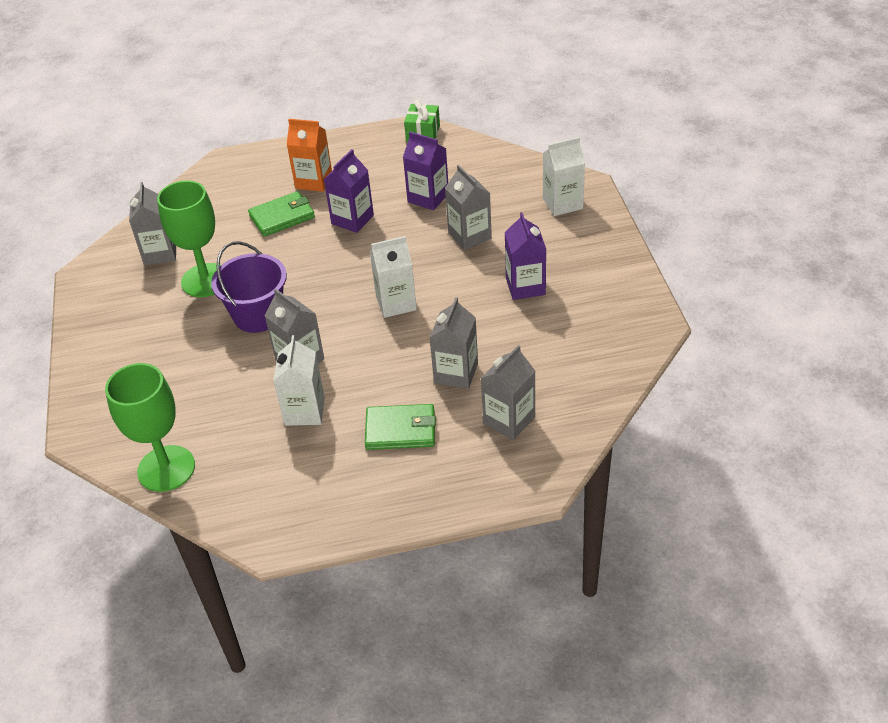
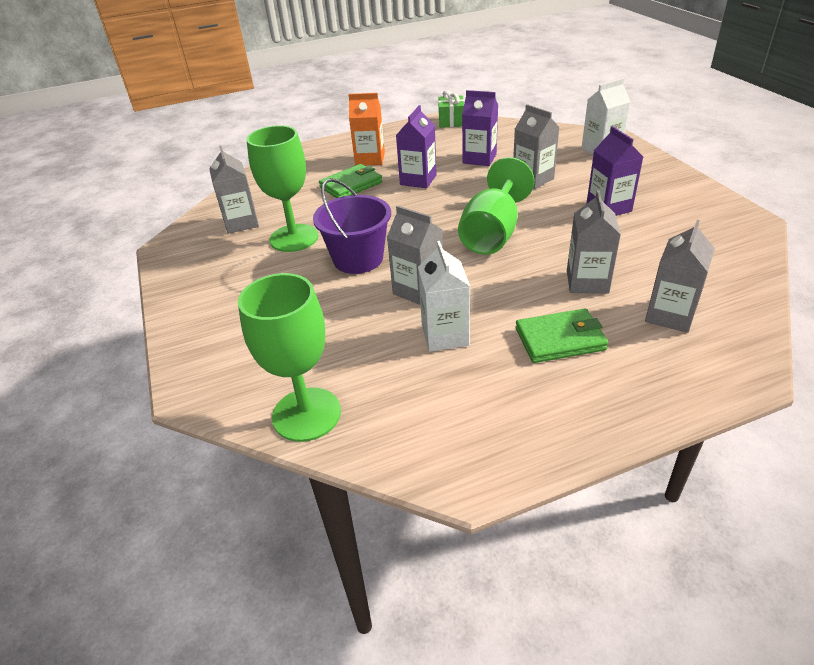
camera: 10 degrees left, 5 degrees down
(396, 303) = (492, 234): white carton -> green goblet

